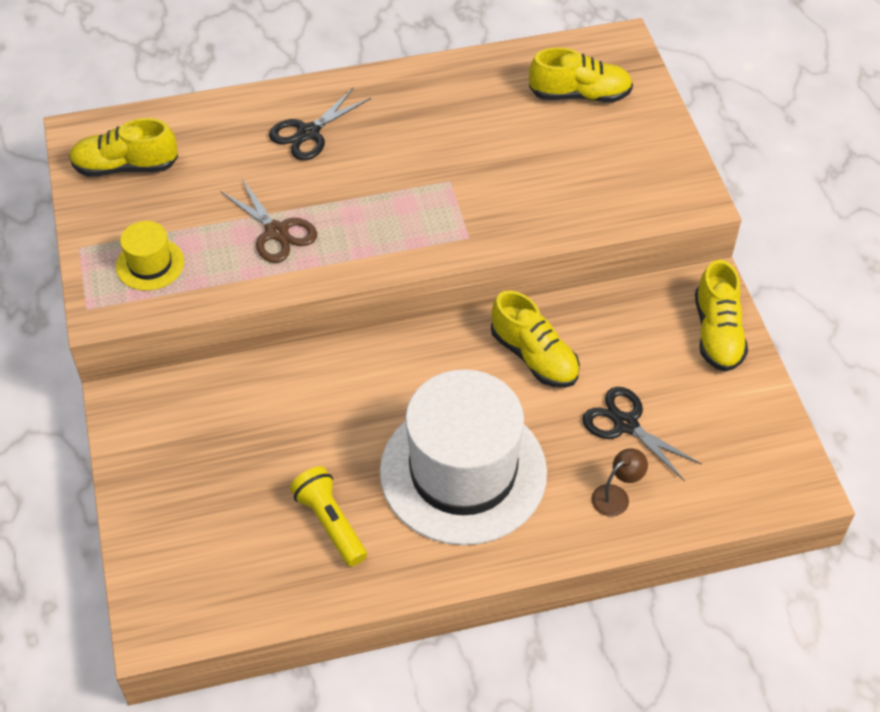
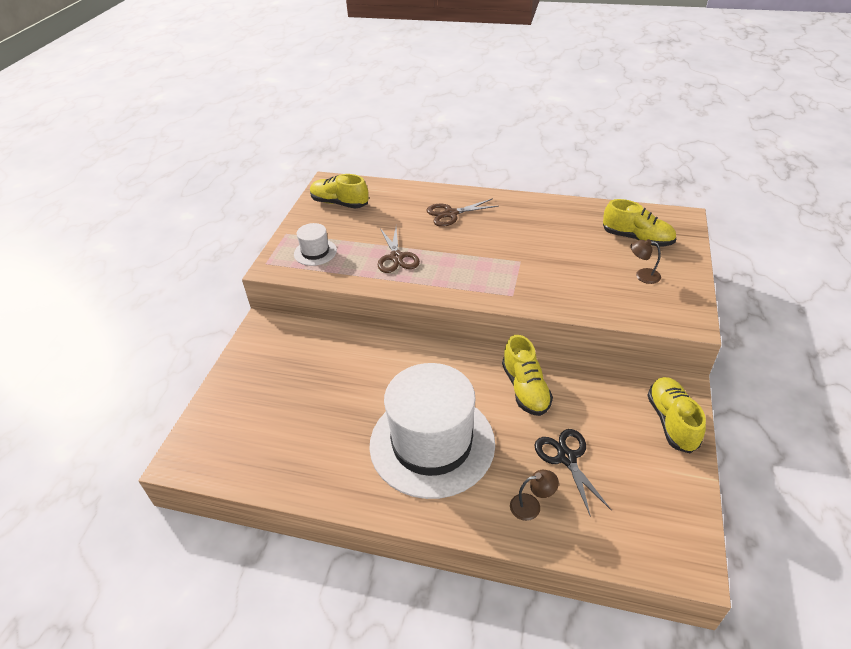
camera: 30 degrees right, 10 degrees down
(150, 264) = (315, 252): yellow hat -> white hat
(308, 133) = (451, 214): black scissors -> brown scissors
(330, 523) = (326, 440): yellow flashlight -> none
(612, 151) = (642, 275): none -> brown lamp
(717, 333) = (671, 421): yellow shoe -> yellow shoe turned 150 degrees clockwise

